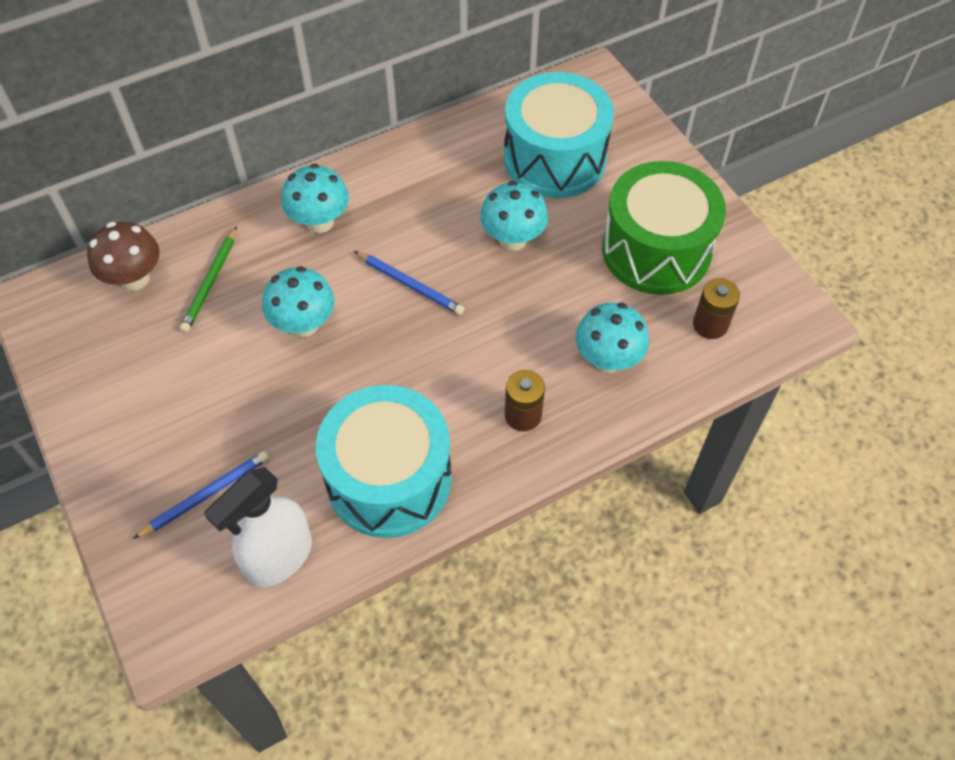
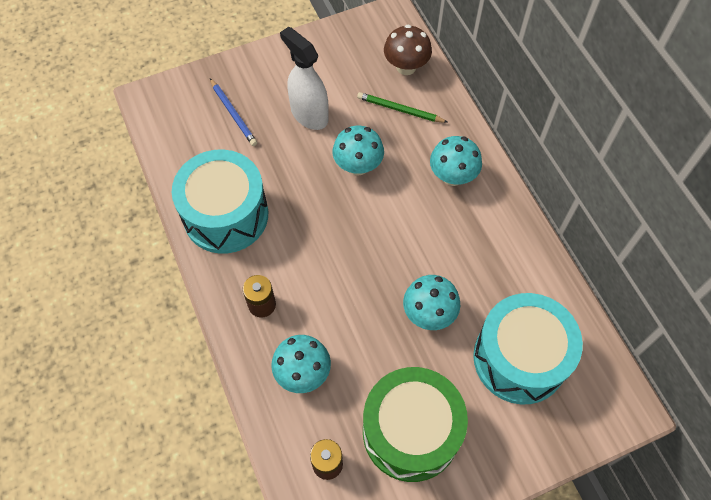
camera: 95 degrees right, 5 degrees up
(279, 558) = (183, 153): white spray bottle -> white spray bottle (309, 114)
(409, 285) = (388, 235): blue pencil -> none

